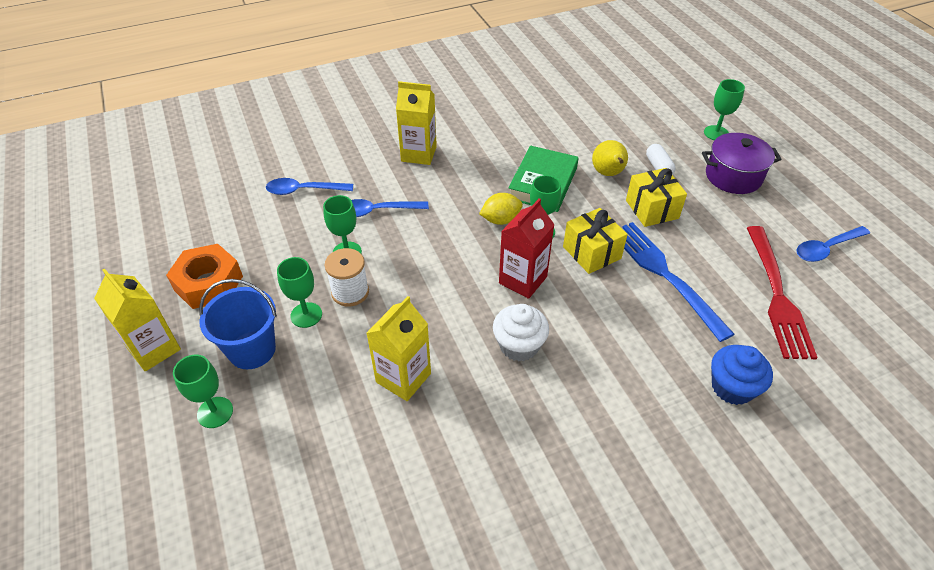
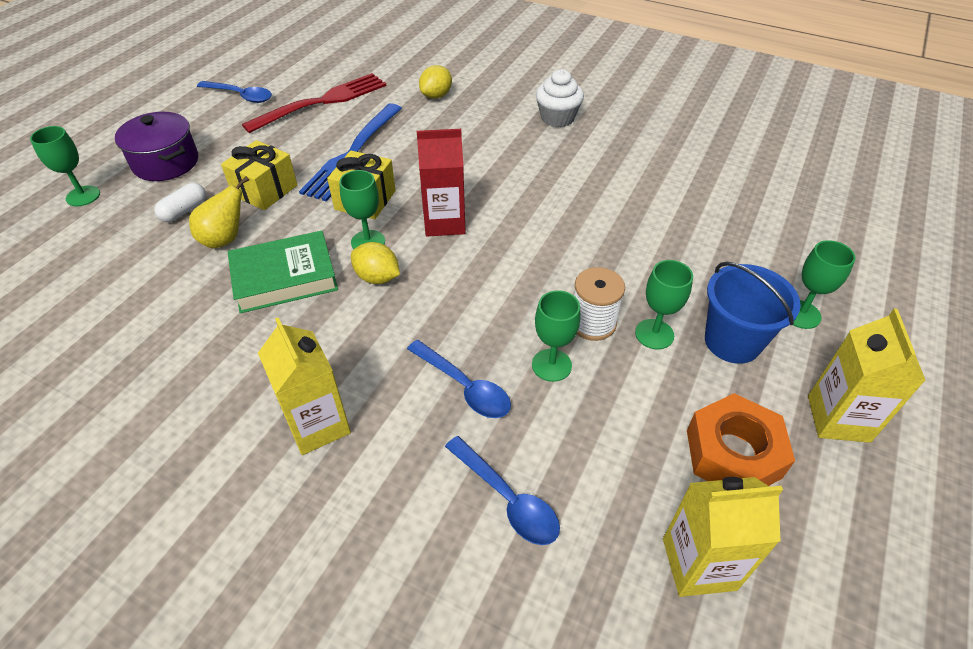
camera: 130 degrees left, 0 degrees up
(403, 378) = (622, 231): yellow carton -> yellow carton (699, 564)
(519, 345) = (516, 191): white cupcake -> white cupcake (557, 118)
(732, 387) = (436, 96): blue cupcake -> yellow lemon

